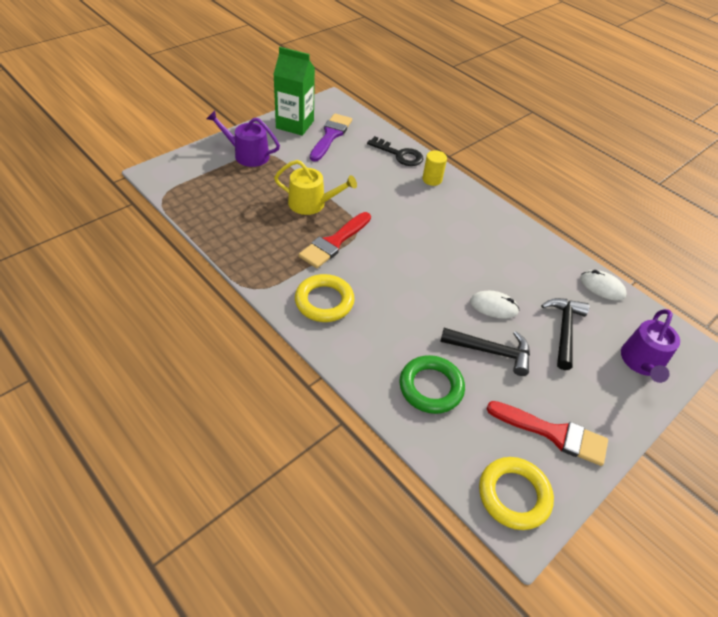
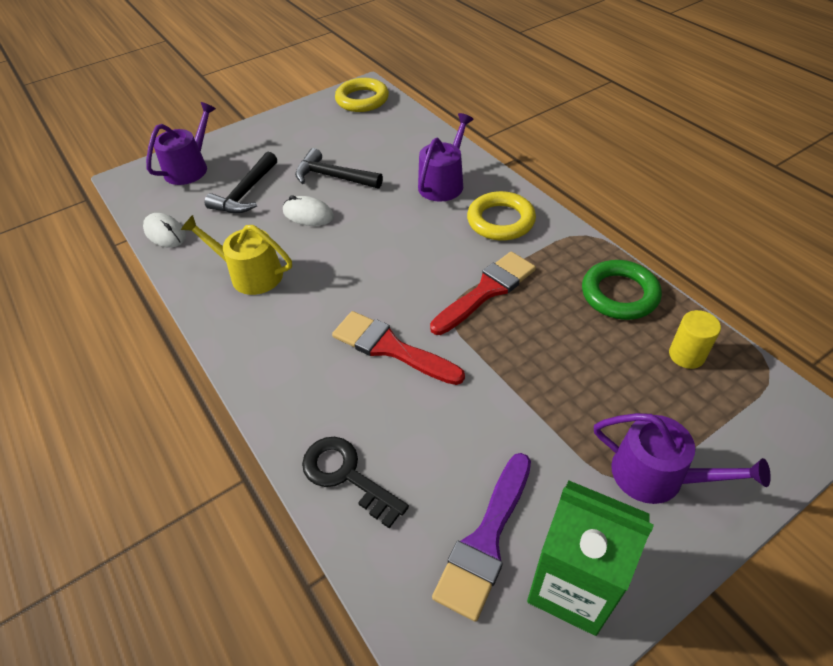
camera: 165 degrees left, 0 degrees up
(312, 203) = (521, 356): yellow watering can -> yellow watering can (250, 274)
(380, 345) = (443, 183): none -> purple watering can
(431, 387) = (403, 153): green ring -> green ring (619, 294)
(432, 179) = (305, 407): yellow cylinder -> yellow cylinder (686, 355)
(553, 433) = (311, 127): red brush -> red brush (391, 348)

